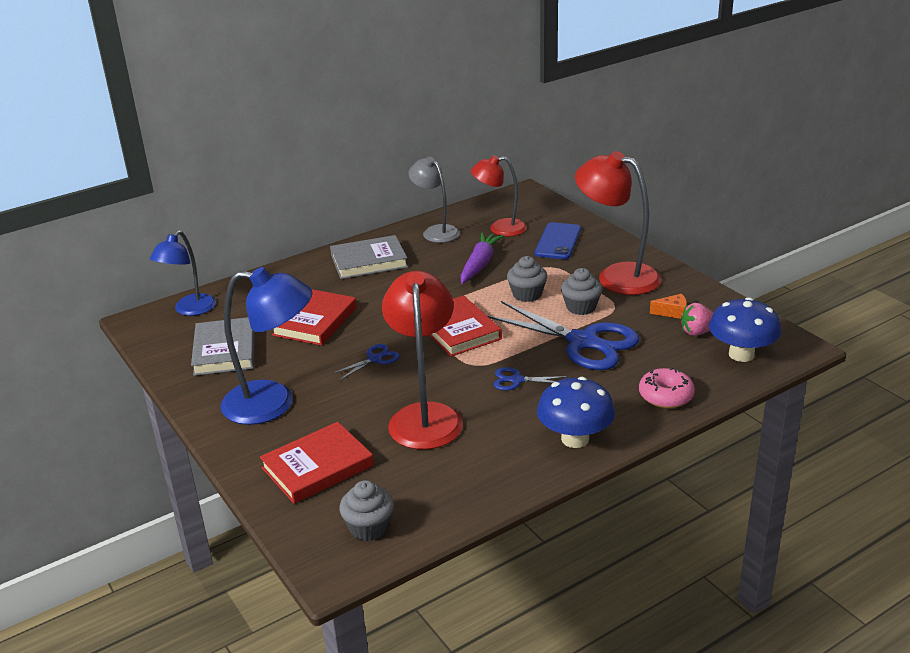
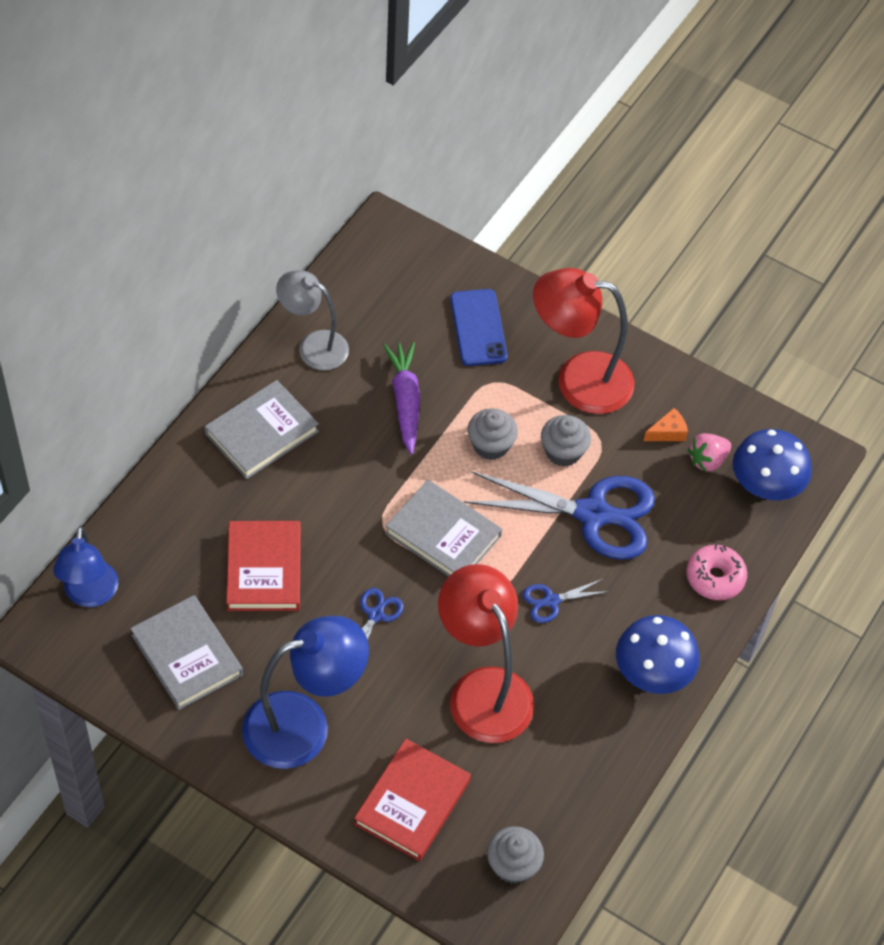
camera: 30 degrees left, 25 degrees up
(457, 330) = (443, 535): red book -> grey book
(500, 228) = (392, 318): red lamp -> none

